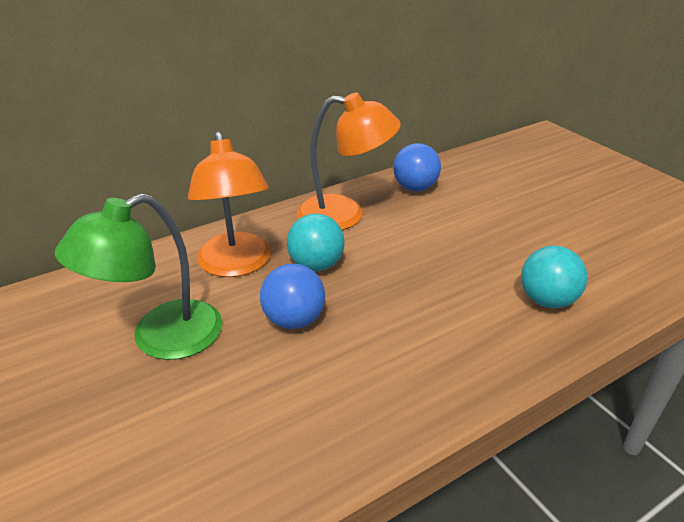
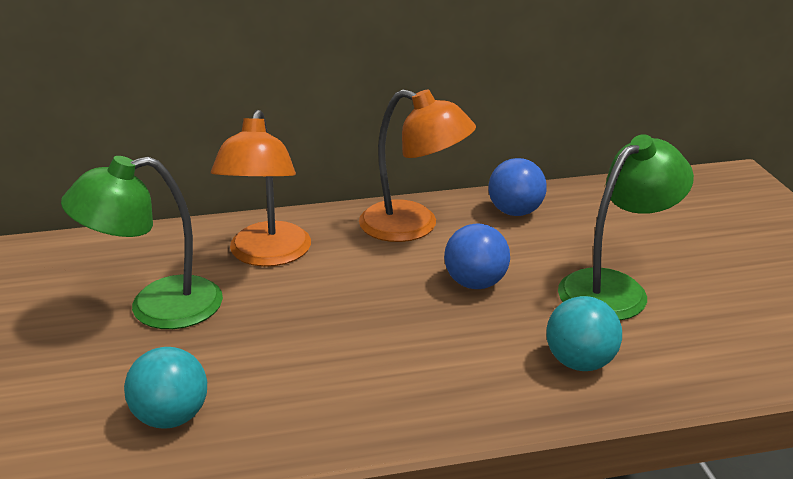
camera: 20 degrees right, 5 degrees down
(294, 320) = (291, 319): blue ball -> blue ball (475, 283)
(316, 265) = (348, 272): turquoise ball -> turquoise ball (171, 417)
(528, 234) = (615, 288): none -> green lamp

